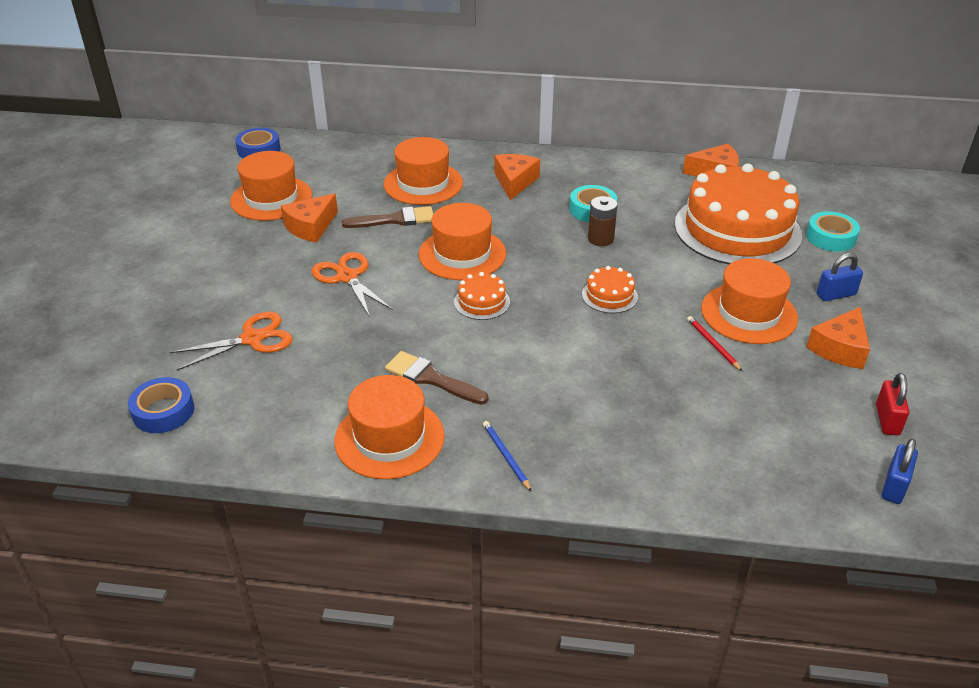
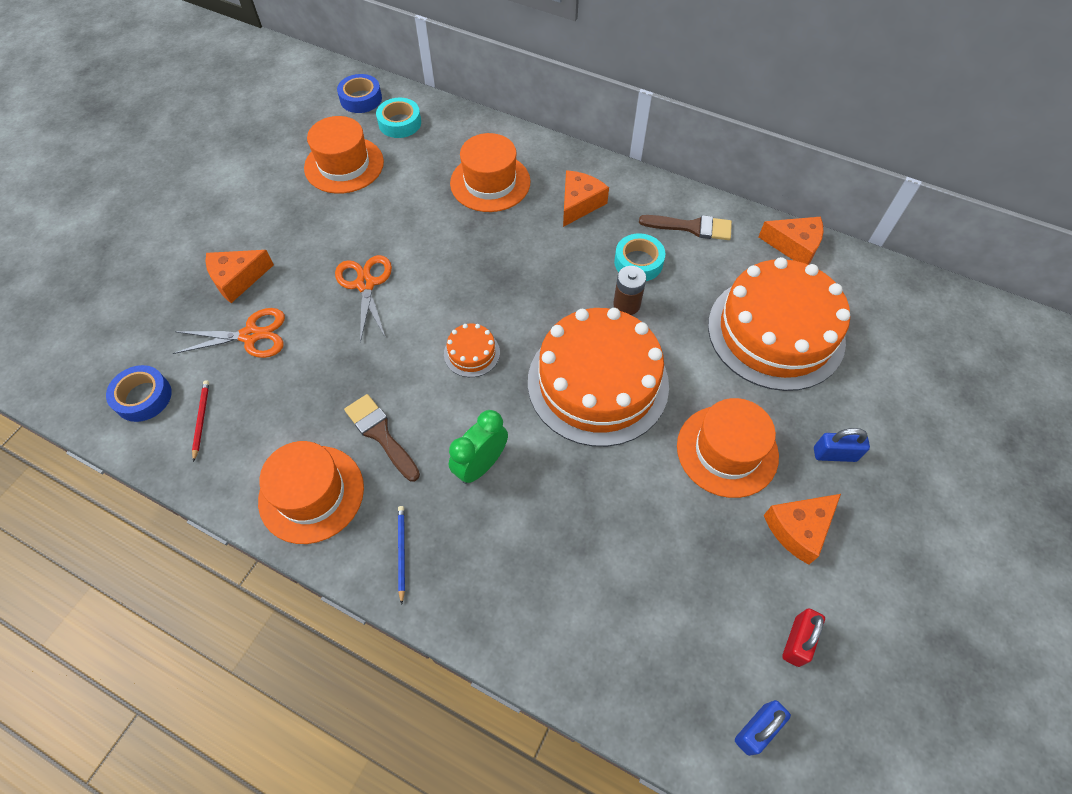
camera: 20 degrees right, 20 degrees up
(311, 227) = (362, 211): orange cheese -> orange cheese (237, 279)
(395, 220) = (442, 223): brown brush -> brown brush (691, 227)
(462, 254) = (483, 286): orange hat -> none
(541, 376) = (481, 465): none -> green clock
(609, 295) = (597, 383): orange cake -> orange cake, size x2.45
(713, 344) = (668, 480): red pencil -> red pencil (201, 420)
(831, 237) = (873, 372): turquoise tape -> turquoise tape (400, 123)

